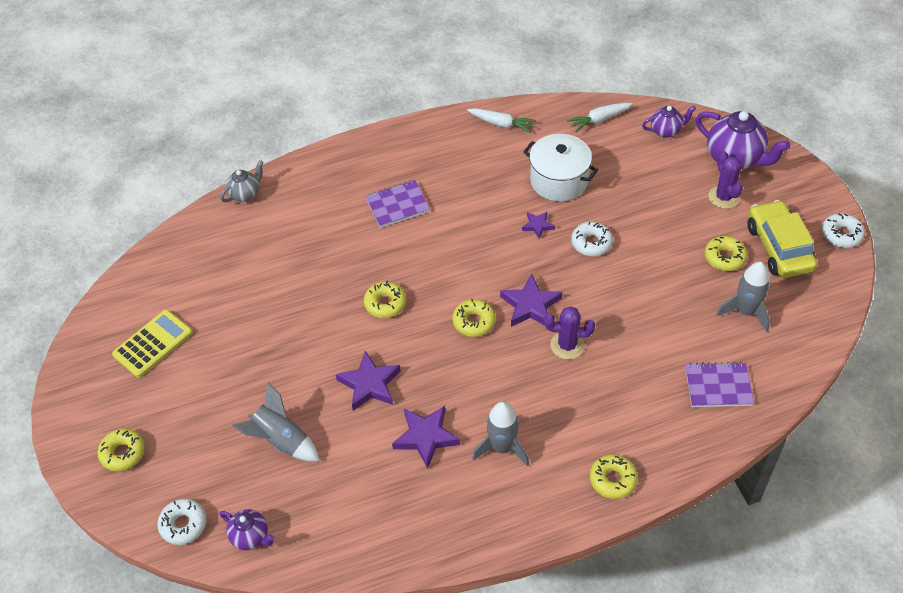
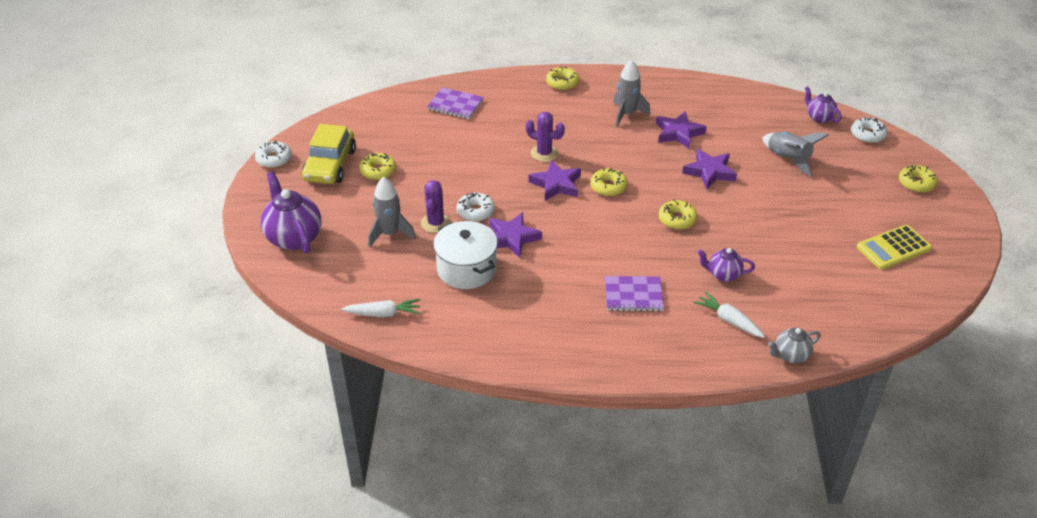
camera: 160 degrees left, 10 degrees down
(501, 124) = (485, 342): white carrot -> white carrot (728, 320)
(538, 226) = (512, 238): purple star -> purple star, size x1.79
(666, 131) = (329, 281): purple teapot -> purple teapot (723, 275)
(724, 197) = (335, 211): purple cactus -> purple cactus (435, 223)
(745, 312) = (396, 136): grey rocket -> grey rocket (390, 233)

